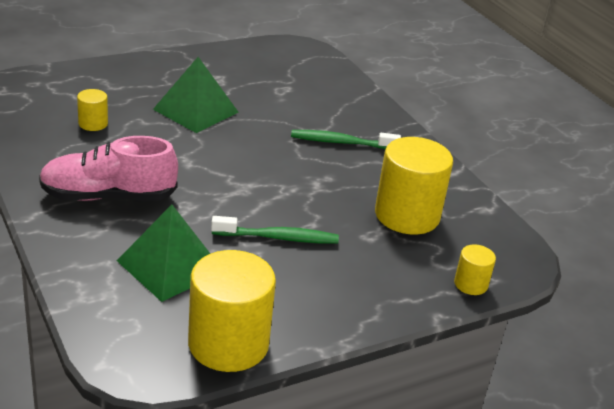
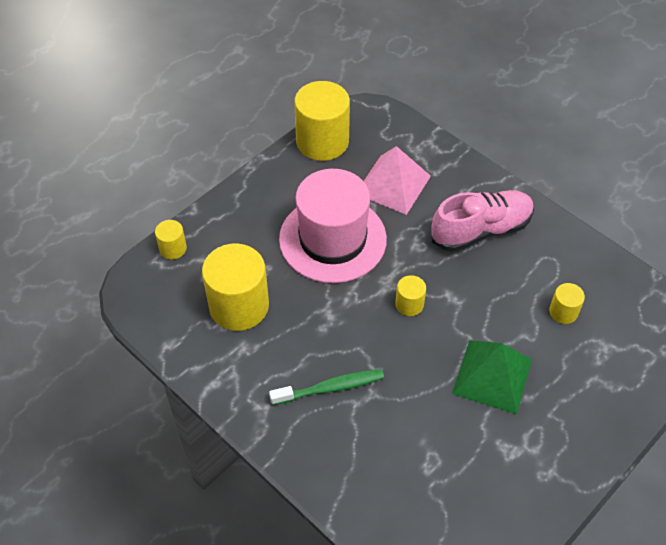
camera: 165 degrees right, 20 degrees up
(170, 266) = (393, 184): green pyramid -> pink pyramid
(232, 168) = (409, 304): none -> yellow cylinder
(278, 238) = (332, 239): green toothbrush -> pink hat

